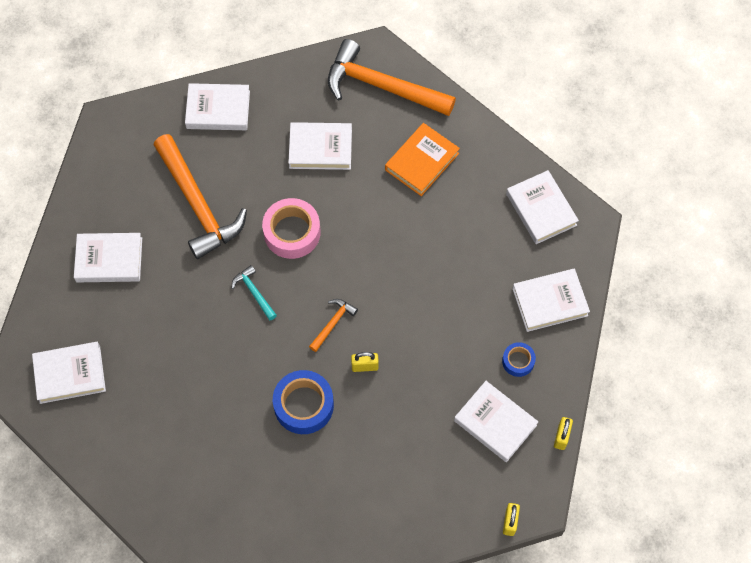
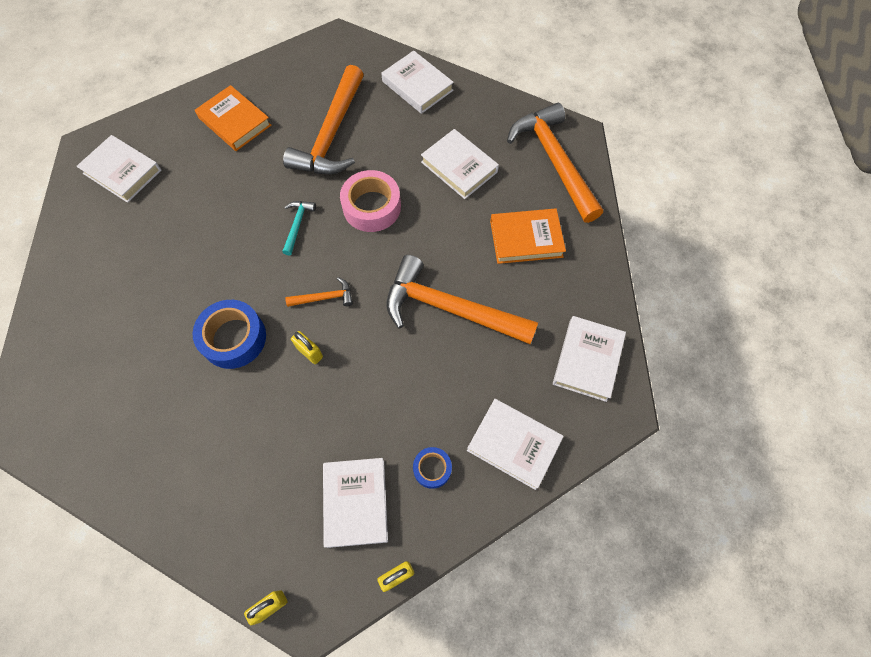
camera: 45 degrees right, 0 degrees up
(109, 260) = (235, 122): white book -> orange book
(423, 254) = (450, 308): none -> orange hammer

